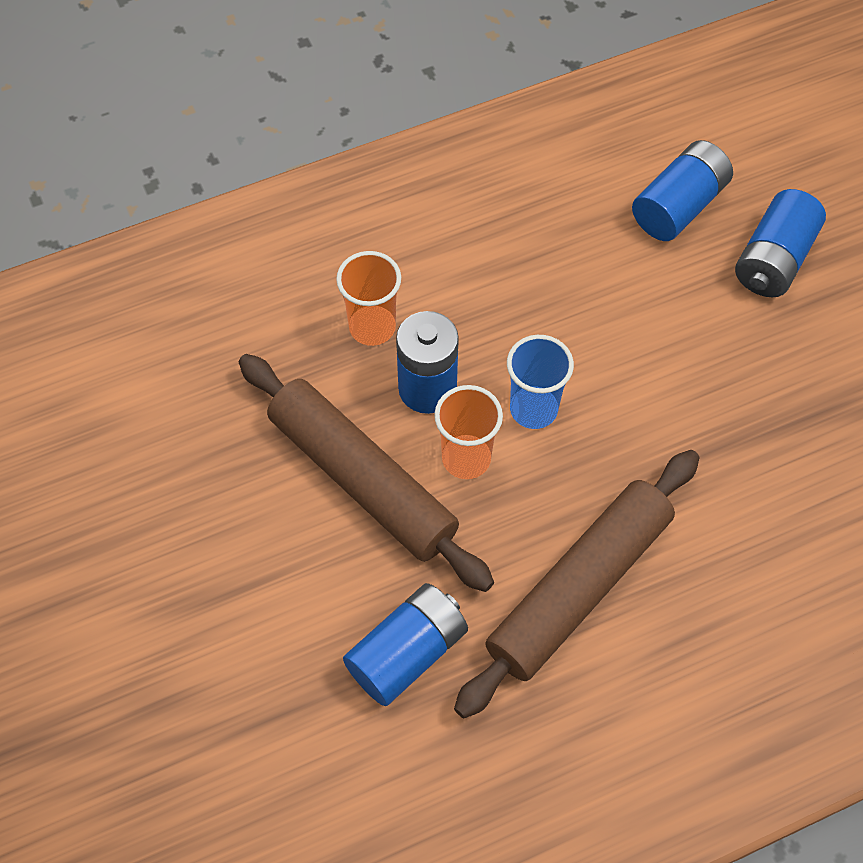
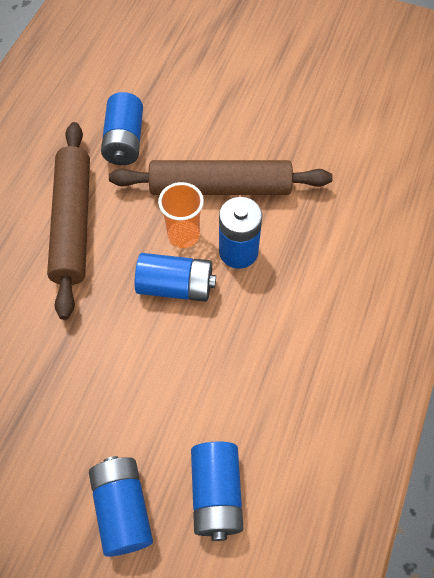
camera: 135 degrees right, 0 degrees up
(372, 327) = (300, 258): orange cup -> none
(533, 409) = (176, 286): blue cup -> blue battery

